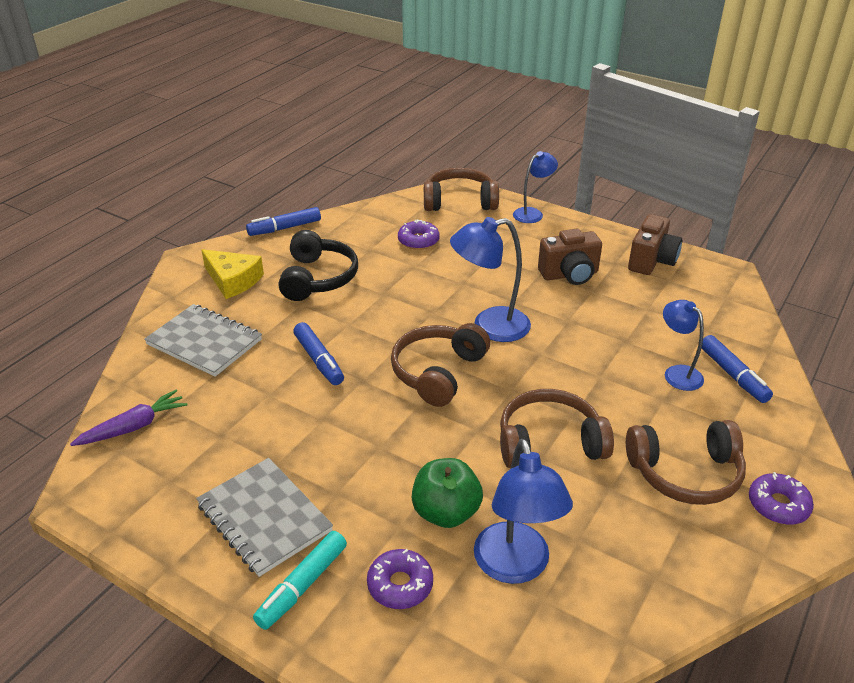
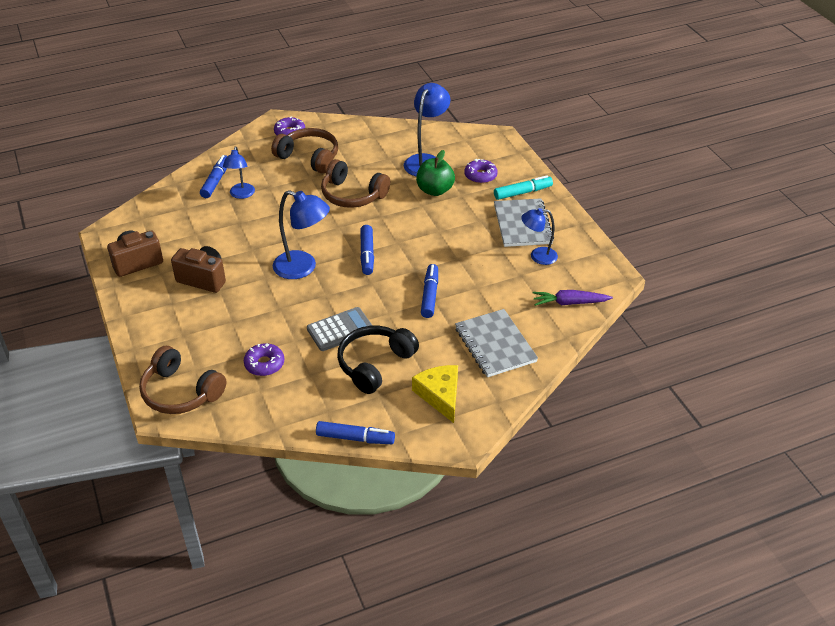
camera: 145 degrees left, 5 degrees up
(381, 290) = (340, 330): none -> grey calculator
(438, 372) = (367, 254): brown headphones -> blue marker
(532, 213) = (145, 347): blue lamp -> blue lamp (538, 256)

